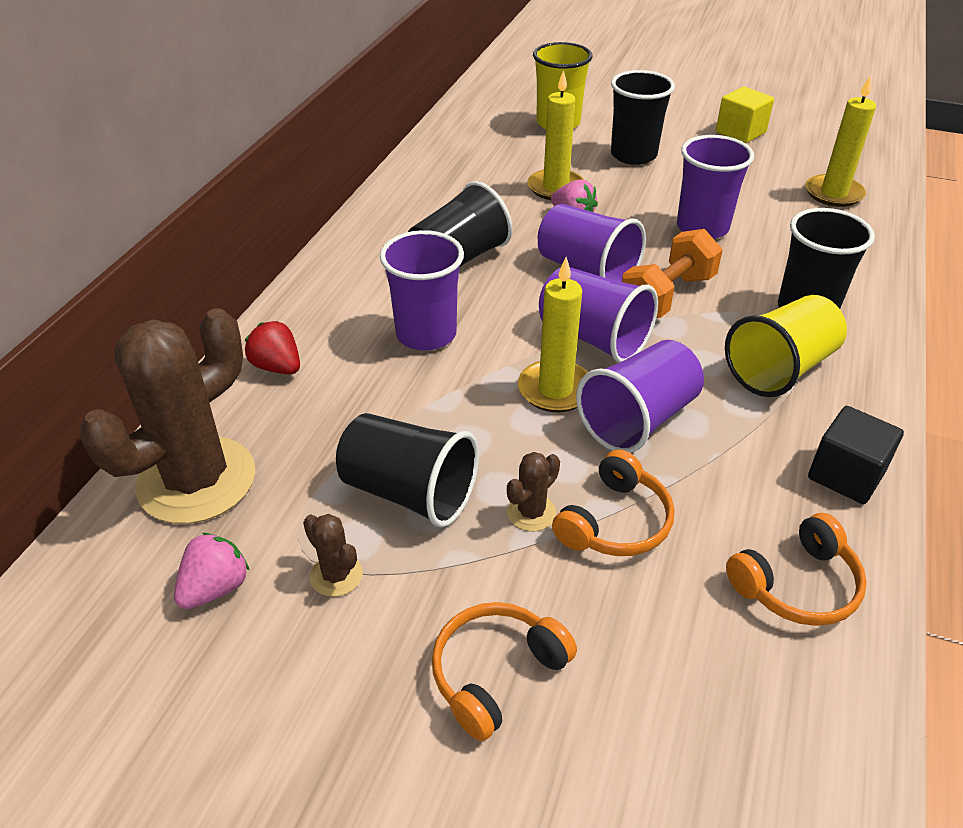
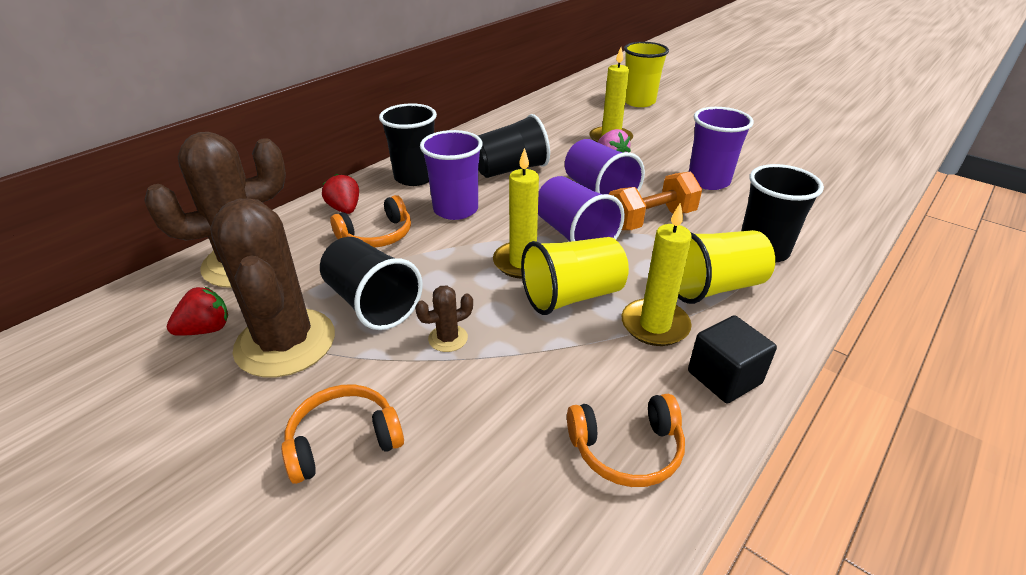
camera: 20 degrees right, 5 degrees down
(215, 588) = (206, 329): pink strawberry -> red strawberry
(336, 575) = (285, 343): brown cactus -> brown cactus, size x2.45
(615, 522) = (506, 361): orange headphones -> orange headphones (377, 235)
(633, 155) = (683, 128): black cup -> black cup (415, 177)
(638, 419) = (572, 296): purple cup -> yellow cup
(740, 132) = (779, 126): yellow cube -> none
(833, 193) = (836, 177): yellow candle -> yellow candle (655, 325)

